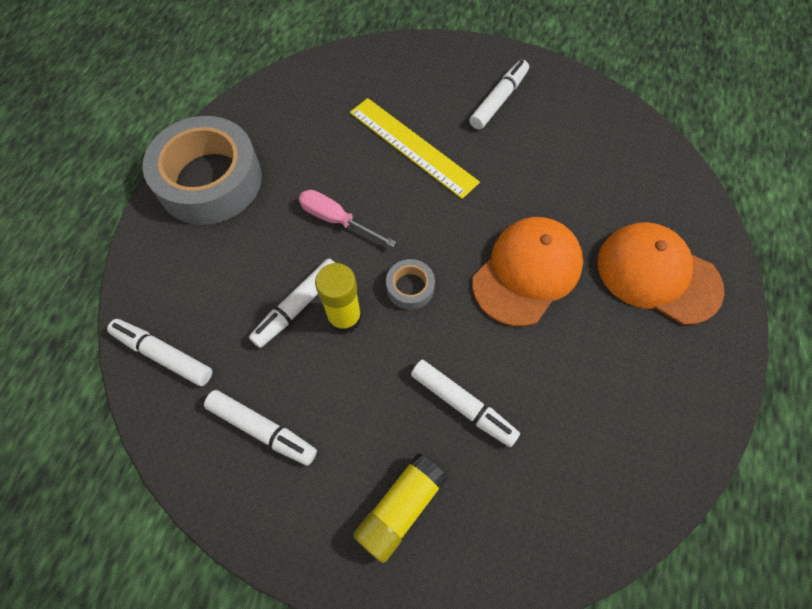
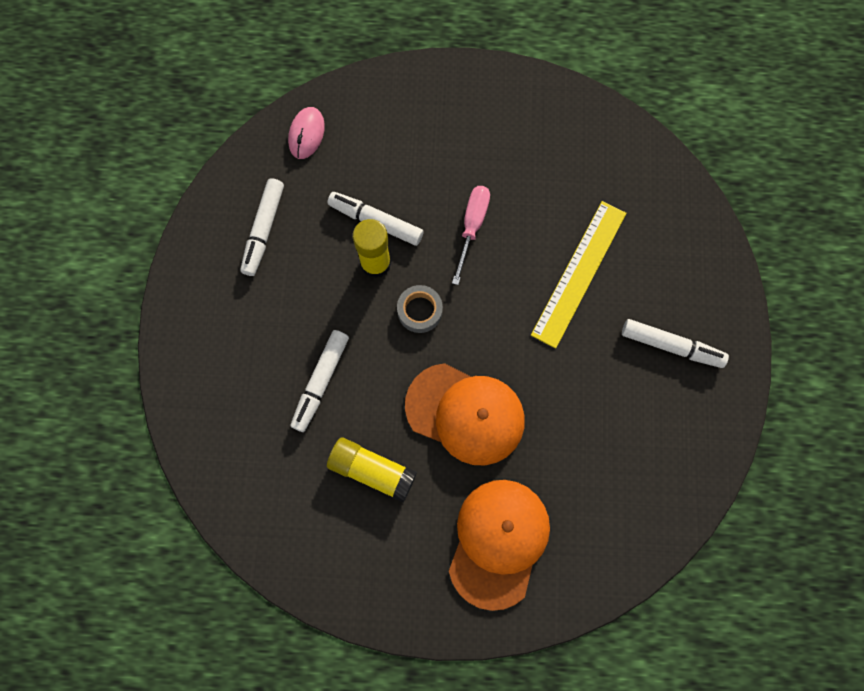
camera: 75 degrees right, 10 degrees up
(163, 354) = (306, 134): white marker -> pink mouse
(210, 180) = (481, 104): grey tape -> none
(401, 507) = (227, 352): yellow glue stick -> yellow glue stick (372, 470)

